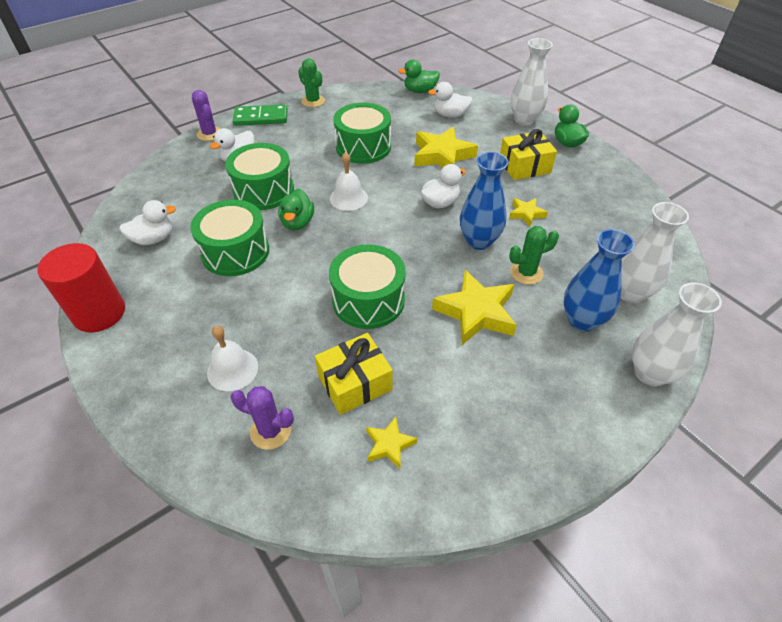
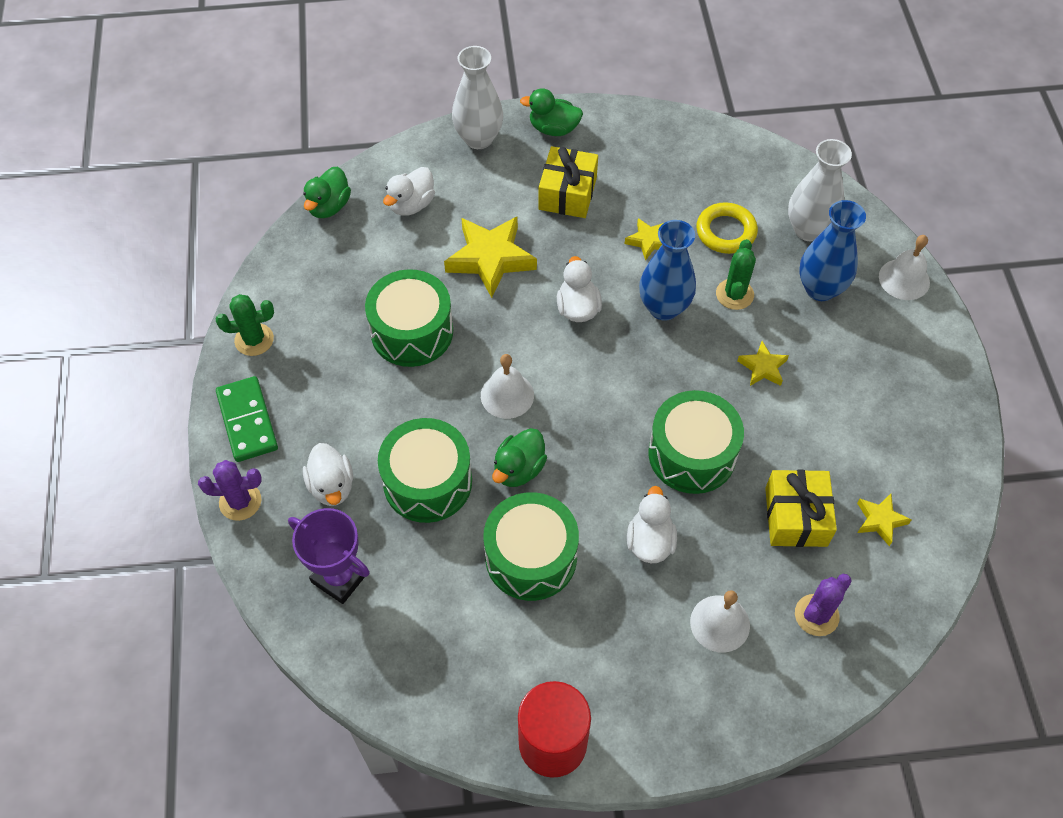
camera: 60 degrees left, 10 degrees up
(154, 239) = (445, 644): white duck -> white duck (650, 541)
(180, 183) = (340, 577): none -> purple trophy
(261, 118) = (247, 421): green domino -> green domino turned 45 degrees counterclockwise
(297, 223) = (519, 469): green duck -> green duck turned 90 degrees clockwise
(476, 312) = (763, 367): yellow star -> yellow star, size x0.52
(576, 248) = (726, 232): none -> yellow ring
(650, 373) = (904, 279): white vase -> white bell

